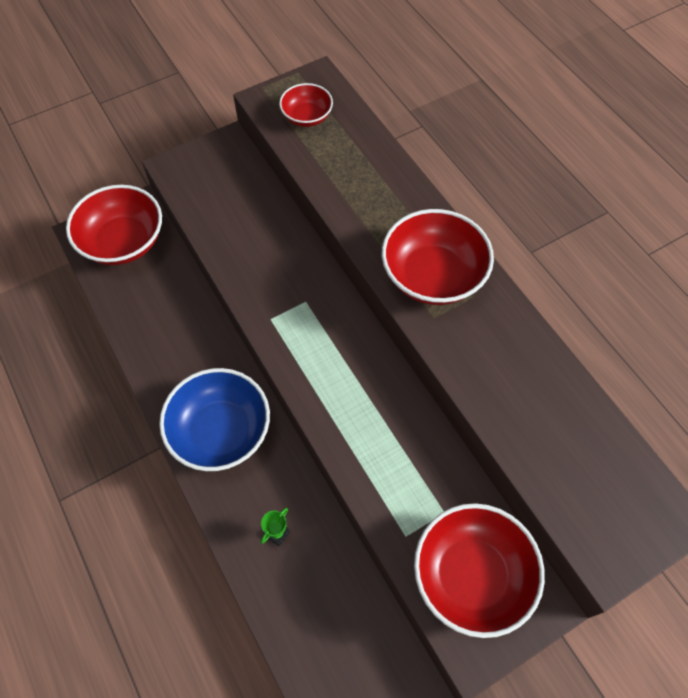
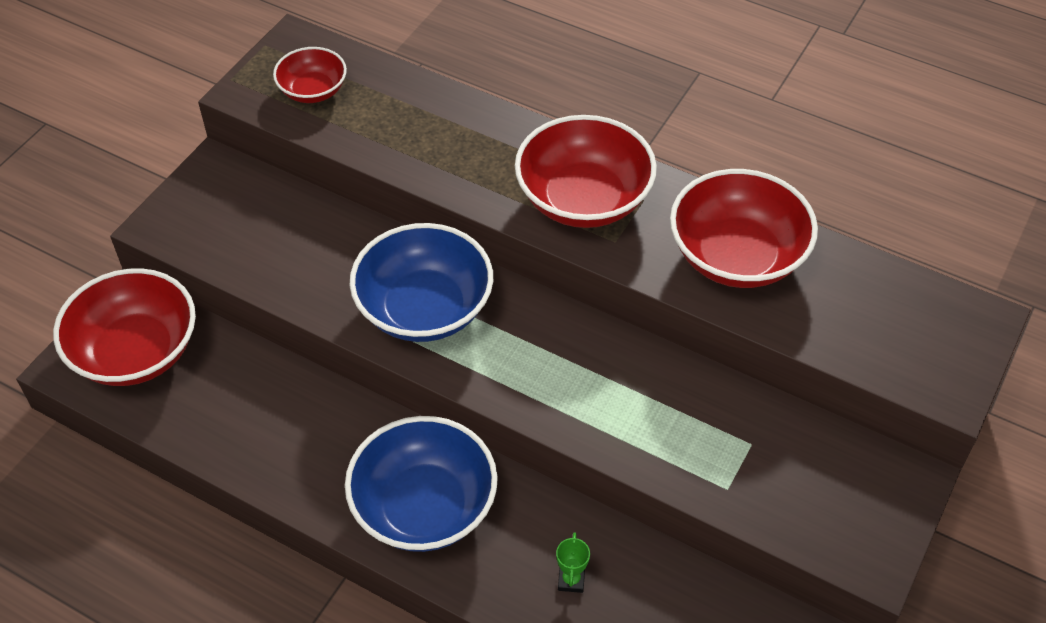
camera: 30 degrees left, 10 degrees down
(292, 300) = (424, 308): none -> blue bowl
(471, 575) = (821, 490): red bowl -> red bowl (737, 256)

